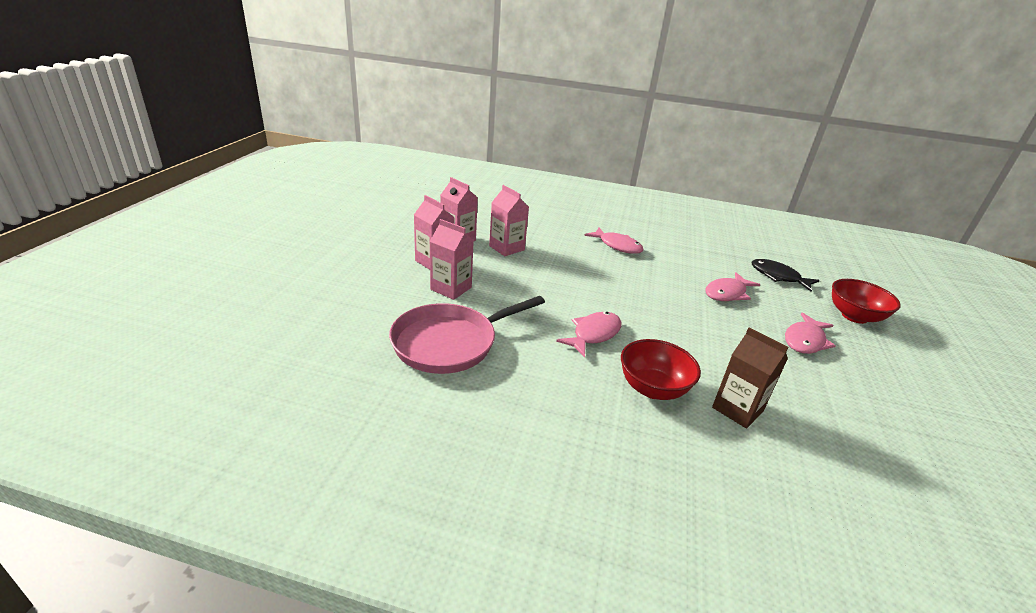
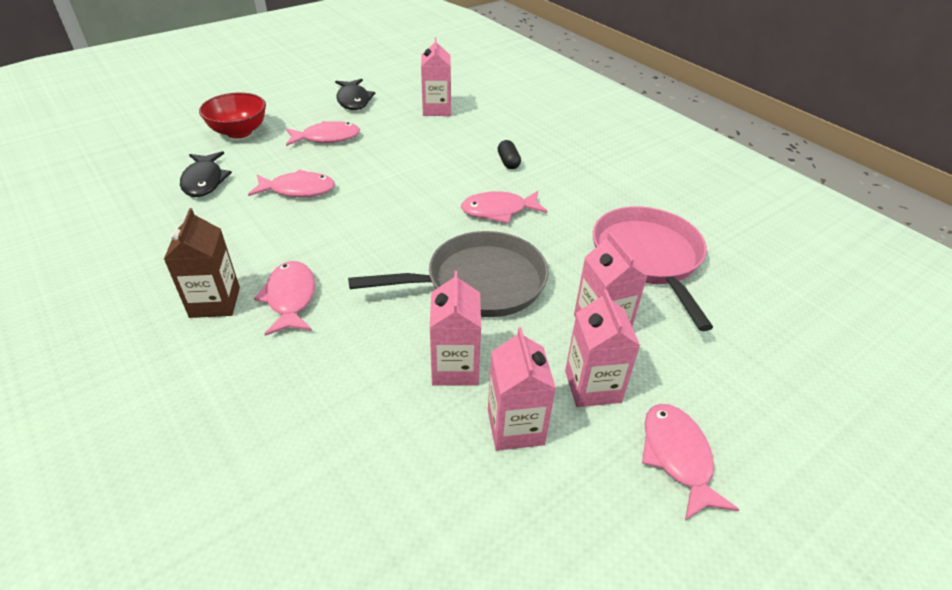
camera: 140 degrees left, 10 degrees up
(376, 252) = (677, 457): none -> pink fish
(449, 343) = (648, 258): pink pan -> pink pan turned 105 degrees counterclockwise
(542, 284) = (479, 283): none -> grey pan
(652, 388) = (508, 162): red bowl -> black capsule
(737, 409) = (468, 133): brown carton -> brown carton (215, 302)
(819, 430) = (436, 109): none -> pink carton
(890, 397) = (353, 100): none -> black fish

